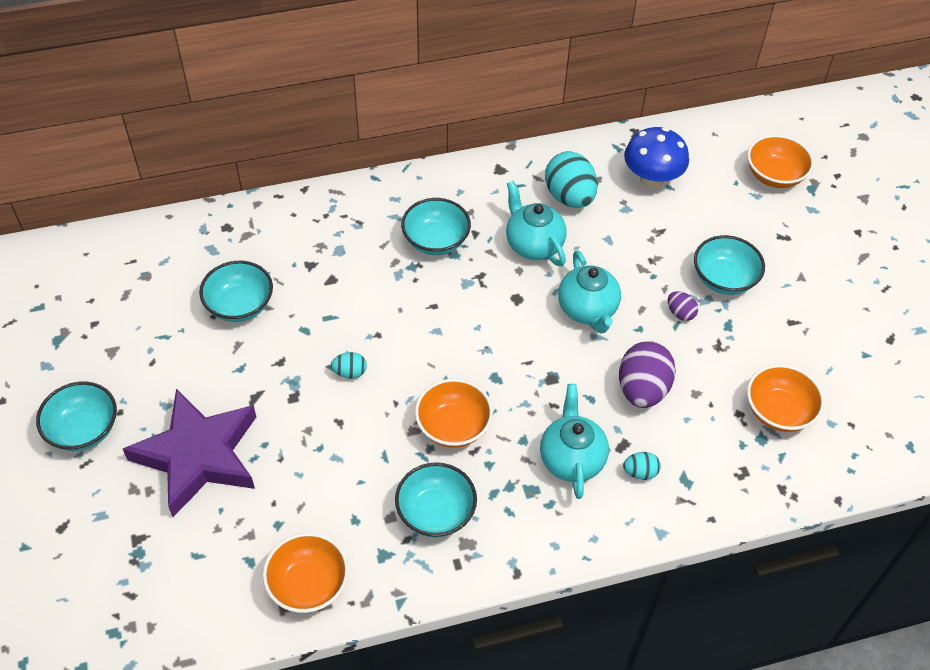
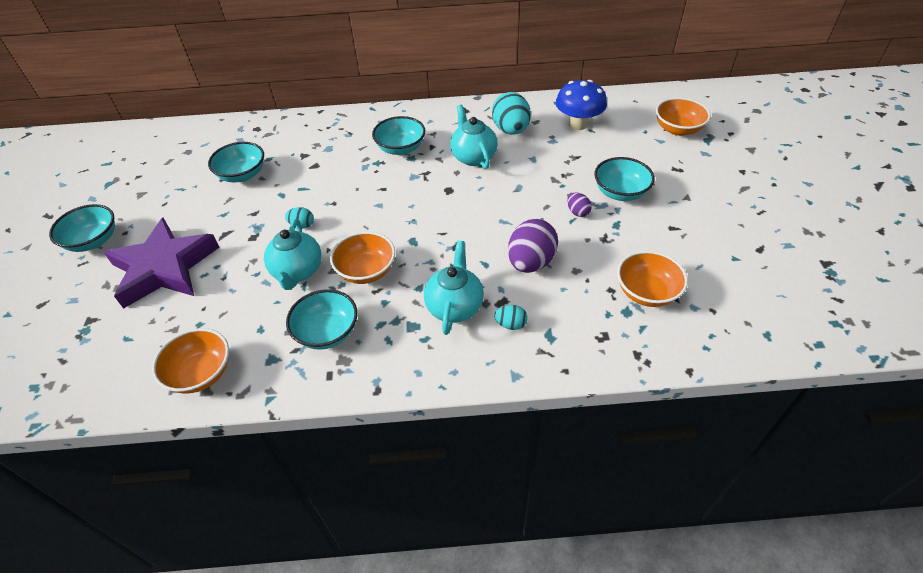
camera: 15 degrees right, 5 degrees down
(587, 310) = (502, 203): turquoise teapot -> turquoise teapot (297, 272)

